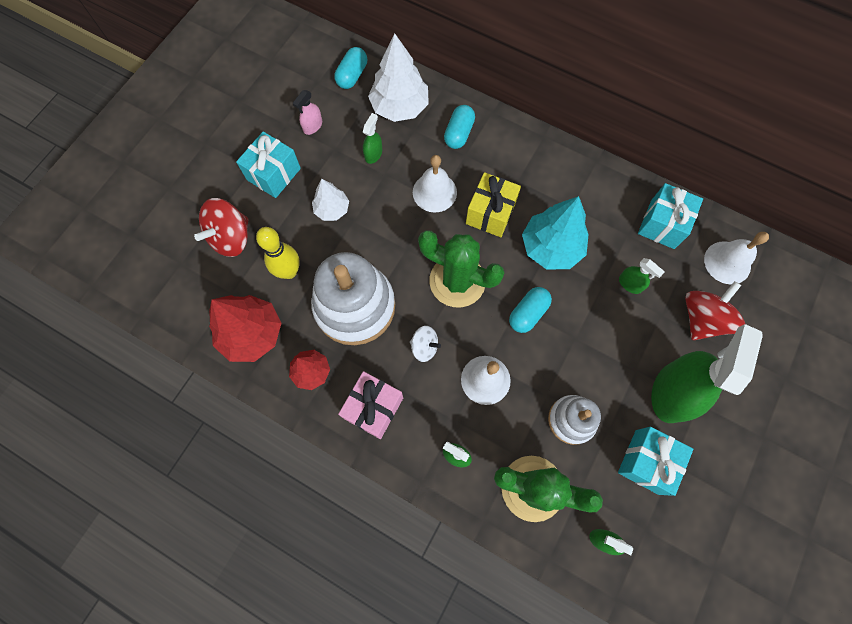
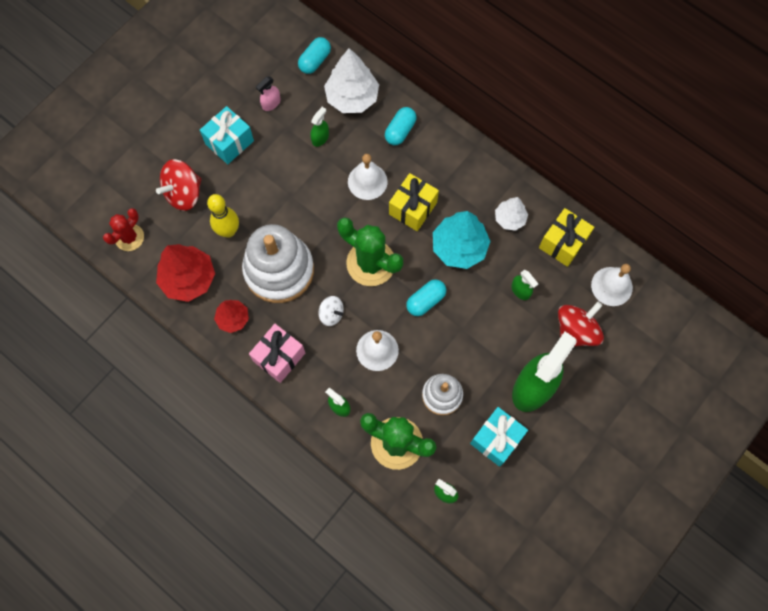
camera: 10 degrees right, 0 degrees up
(175, 297) = (129, 237): none -> red cactus
(332, 209) = (275, 182): white tree -> white tree (510, 219)
(662, 224) = (563, 243): turquoise gift -> yellow gift

